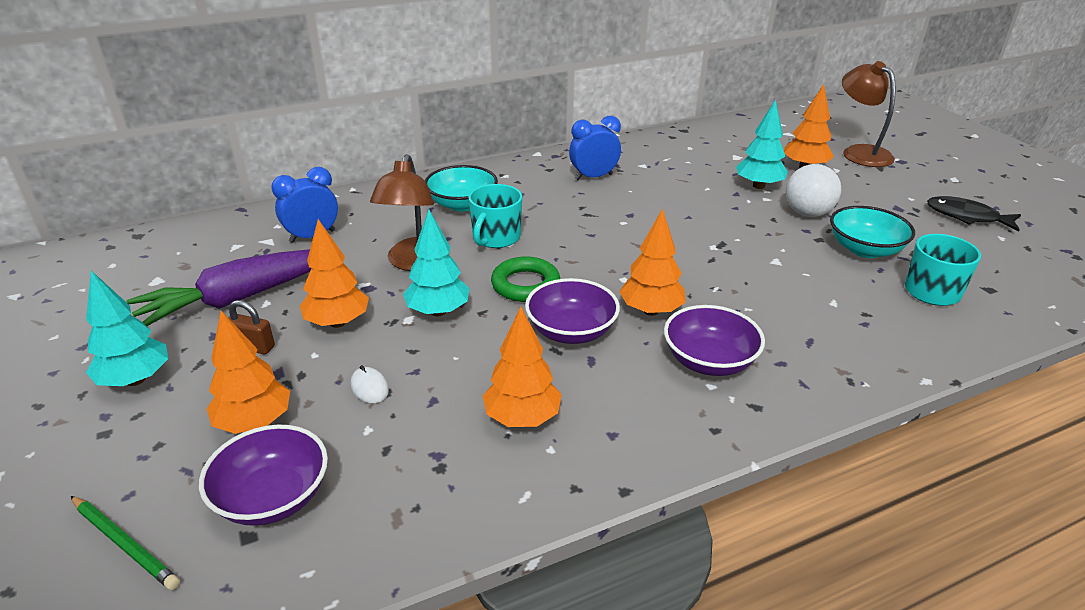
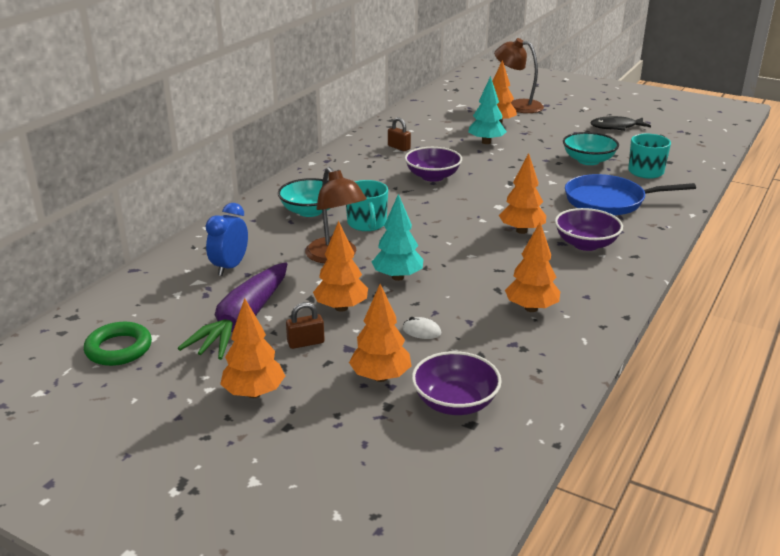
camera: 35 degrees left, 5 degrees down
(125, 544) = (406, 462): green pencil -> none
(136, 380) = (254, 393): turquoise tree -> orange tree
(525, 285) = (429, 243): green ring -> green ring (119, 349)
(571, 331) = (493, 257): purple bowl -> purple bowl (432, 176)
(593, 177) = (375, 167): blue clock -> none
(648, 163) = (399, 147): none -> brown padlock
(807, 213) = (534, 150): white ball -> none
(820, 314) = (608, 201): none -> blue pan

